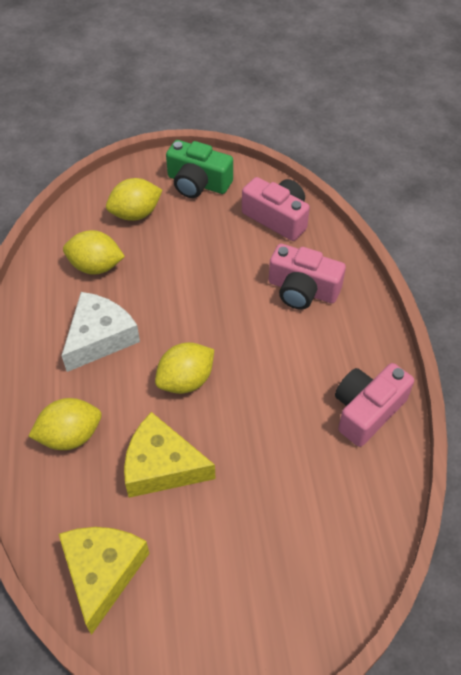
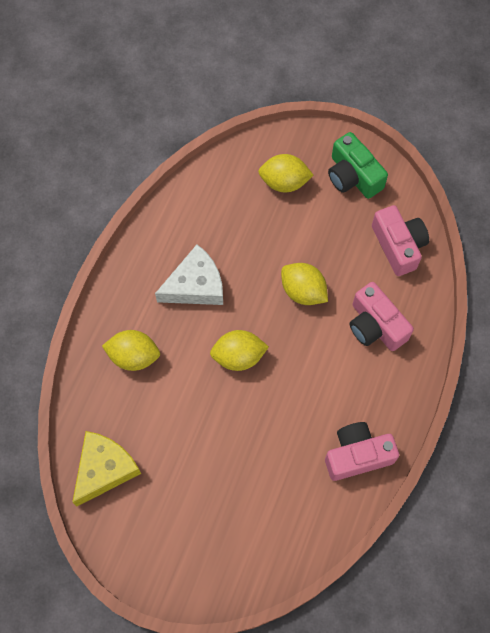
camera: 30 degrees right, 15 degrees up
(96, 266) = (226, 218): yellow lemon -> yellow lemon (303, 291)
(162, 466) = (184, 415): yellow cheese -> none

